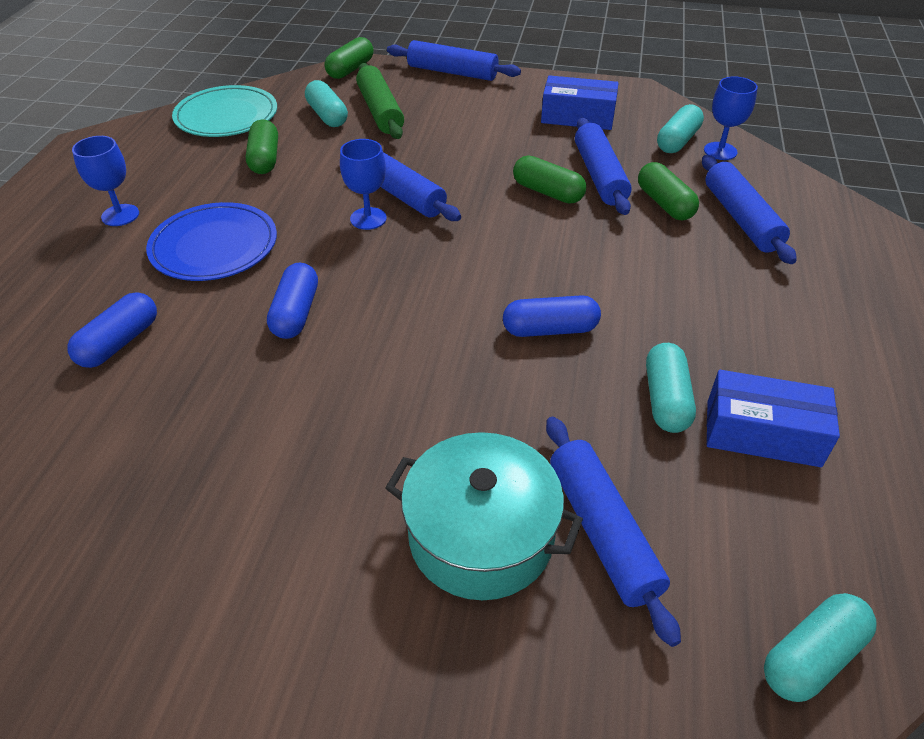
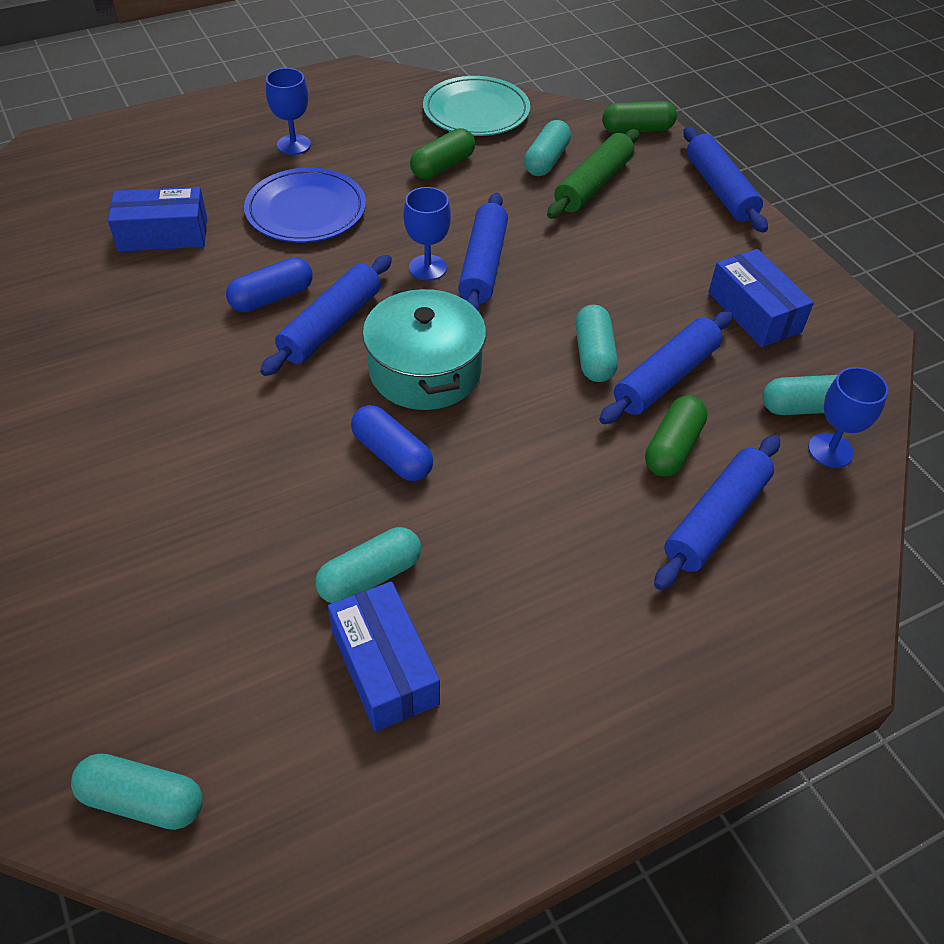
camera: 50 degrees right, 5 degrees up
(119, 342) = (163, 234): blue capsule -> blue box
(481, 536) = (124, 529): turquoise pot -> turquoise pot (425, 370)
(548, 192) = (594, 355): green capsule -> turquoise capsule
(602, 531) = (180, 601): blue rolling pin -> blue rolling pin (331, 325)

